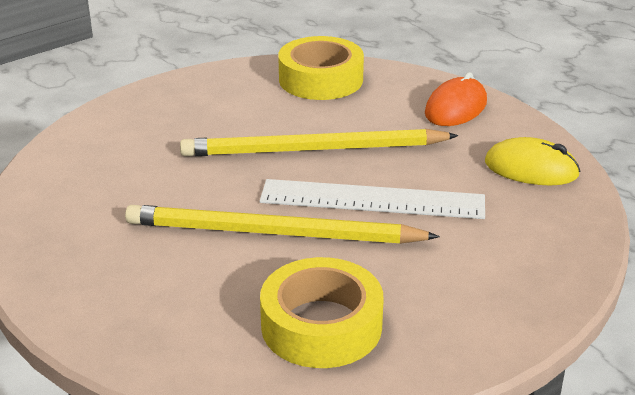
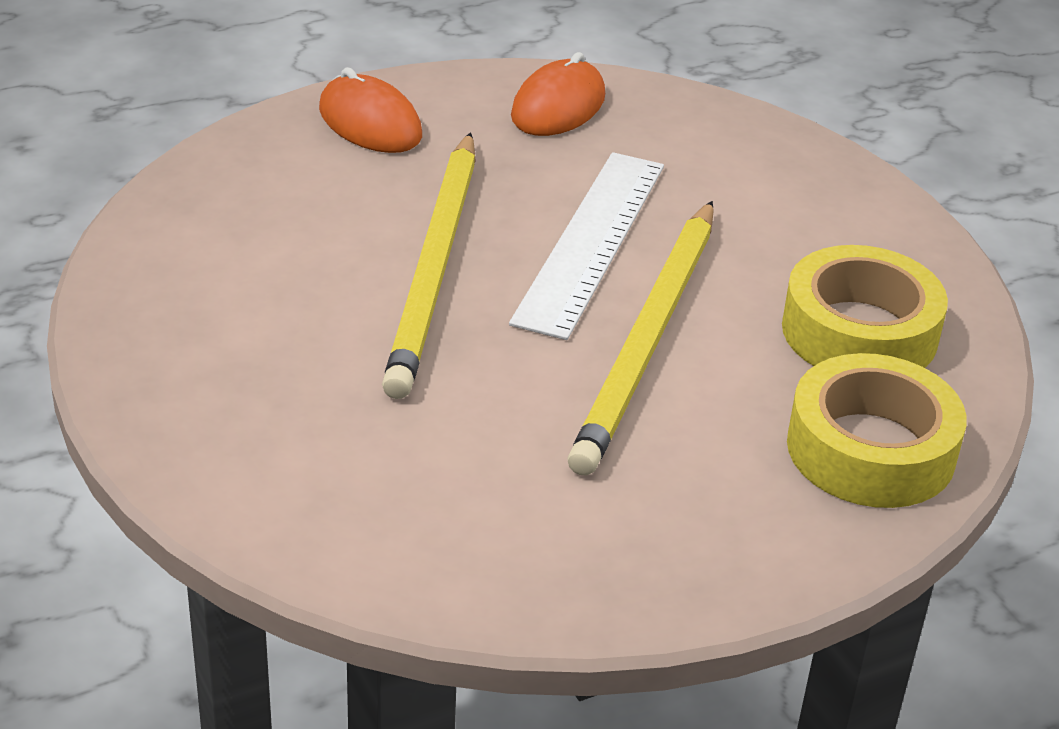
camera: 80 degrees left, 5 degrees up
(321, 79) = (208, 222): yellow tape -> yellow tape (870, 449)
(531, 169) = (558, 106): yellow mouse -> orange mouse

